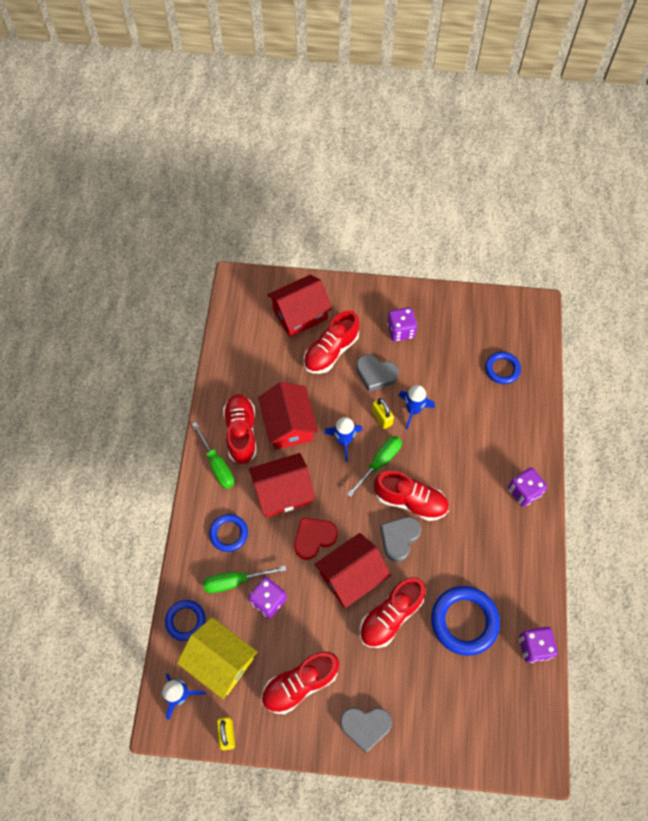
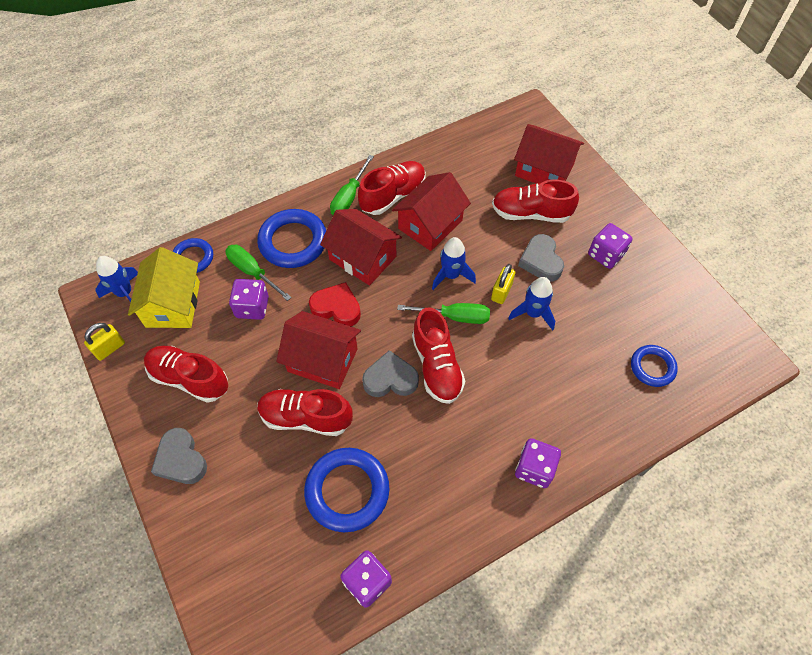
camera: 55 degrees right, 5 degrees down
(229, 533) = (293, 242): blue ring -> blue ring, size x1.69

